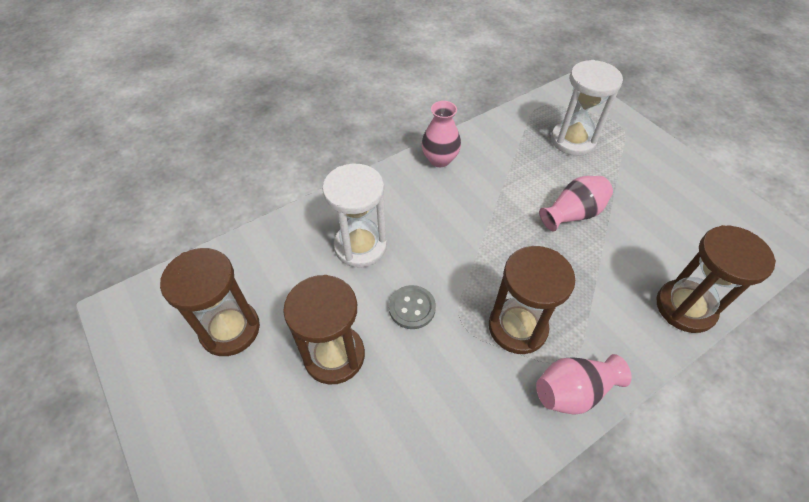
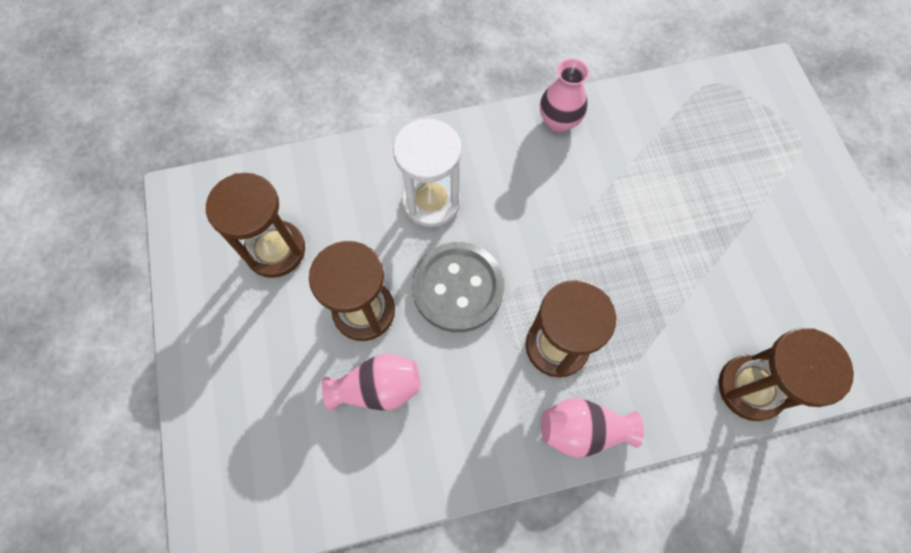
camera: 20 degrees right, 15 degrees up
(412, 308) = (458, 288): grey button -> grey button, size x1.83
(573, 140) = (729, 143): white hourglass -> none
(573, 214) = (681, 238): pink vase -> pink vase (378, 388)

